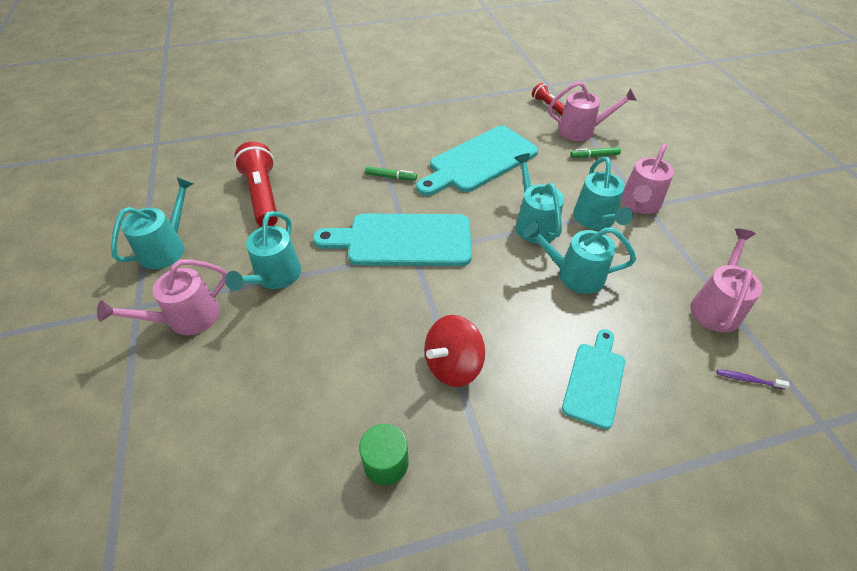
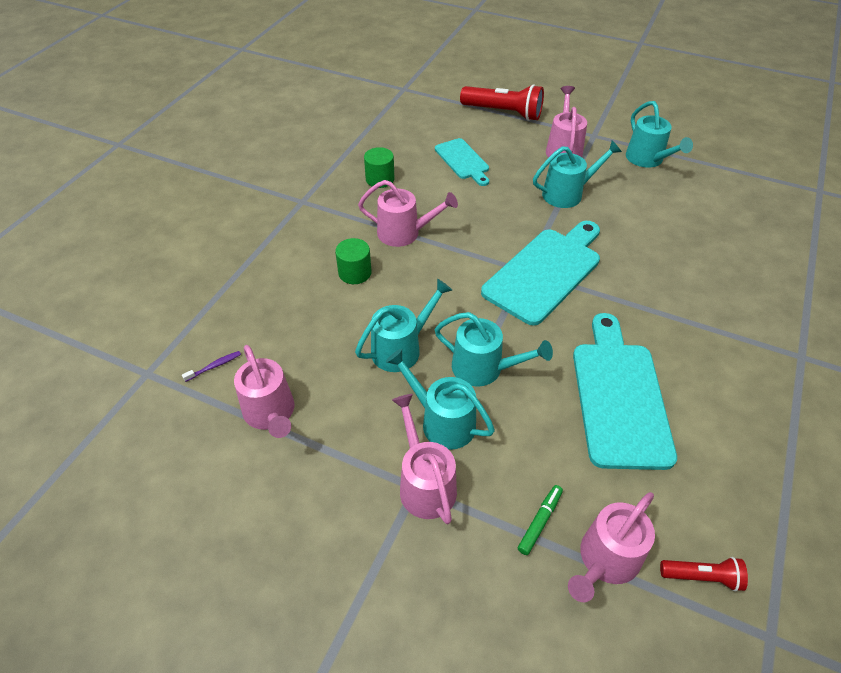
camera: 130 degrees right, 0 degrees up
(263, 195) = (679, 222): red flashlight -> red flashlight (503, 113)
(275, 277) = (567, 194): turquoise watering can -> turquoise watering can turned 105 degrees clockwise
(391, 177) = (645, 311): green marker -> none
(453, 365) = (404, 233): red spinning top -> pink watering can
(544, 364) = (355, 273): none -> green cylinder
(594, 380) = (316, 287): turquoise cutting board -> turquoise cutting board (463, 161)

